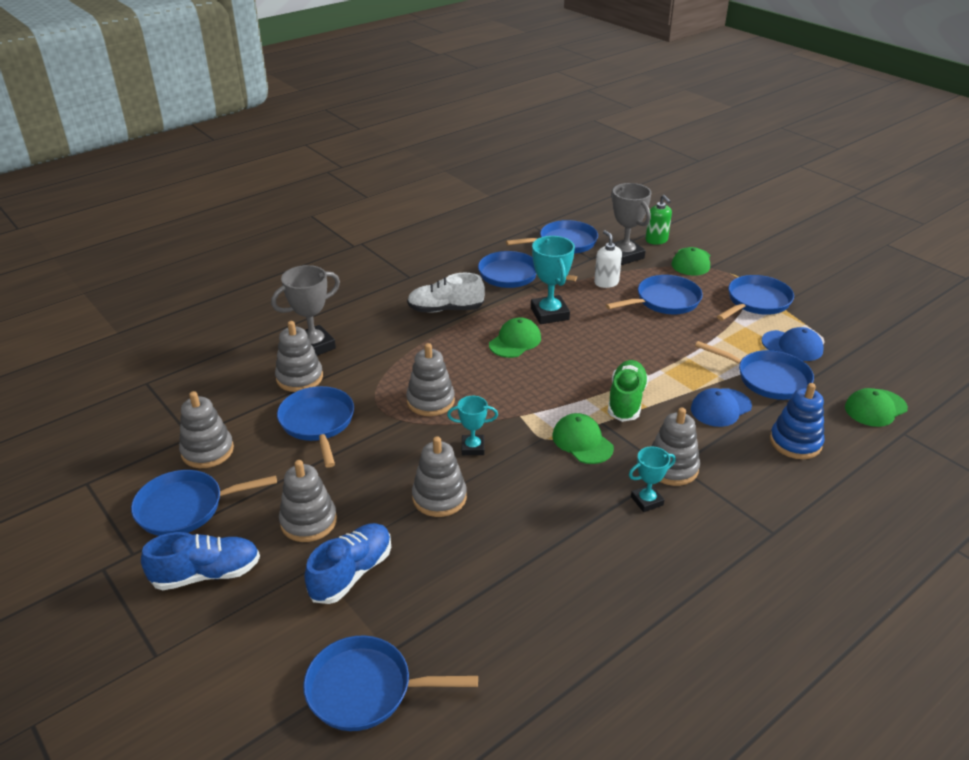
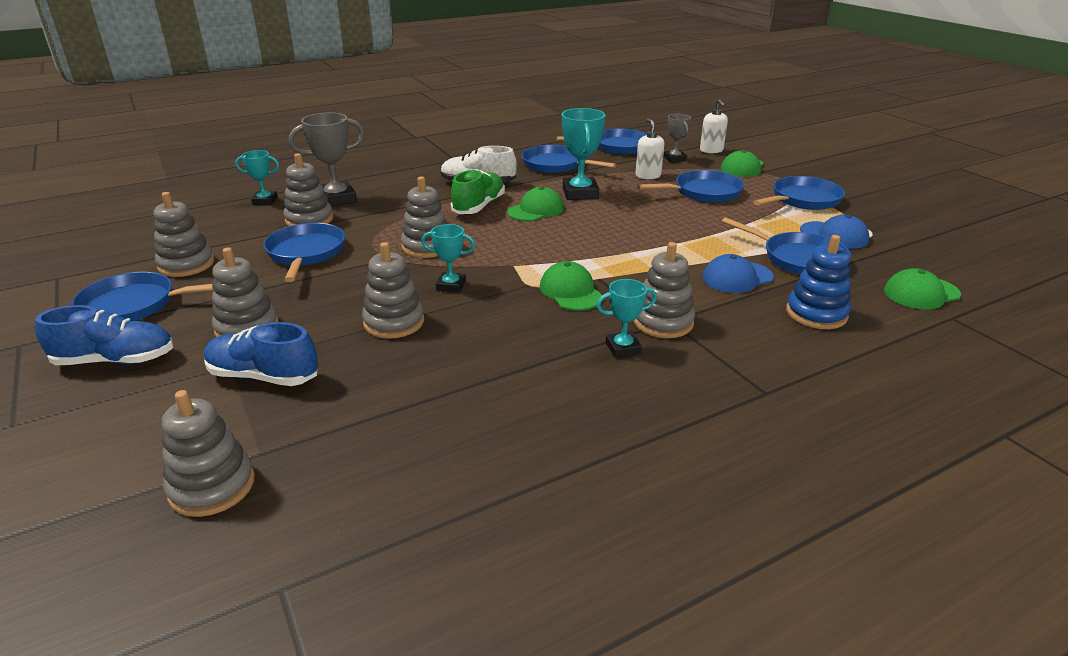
camera: 10 degrees right, 5 degrees down
(241, 356) = (265, 201): none -> turquoise trophy
(351, 573) = (263, 376): blue shoe -> blue shoe turned 120 degrees counterclockwise
(366, 689) = (212, 486): blue pan -> grey stacking toy
(625, 255) = (674, 159): grey trophy -> grey trophy, size x0.59
(626, 401) = (633, 263): green shoe -> green shoe (479, 206)
(656, 240) = (711, 150): green soap dispenser -> white soap dispenser

